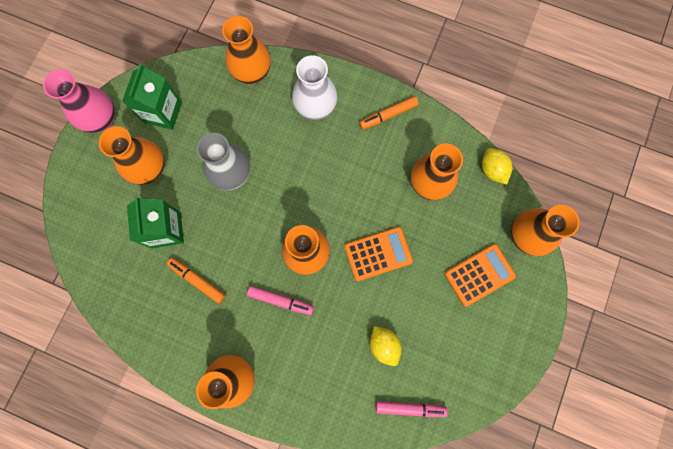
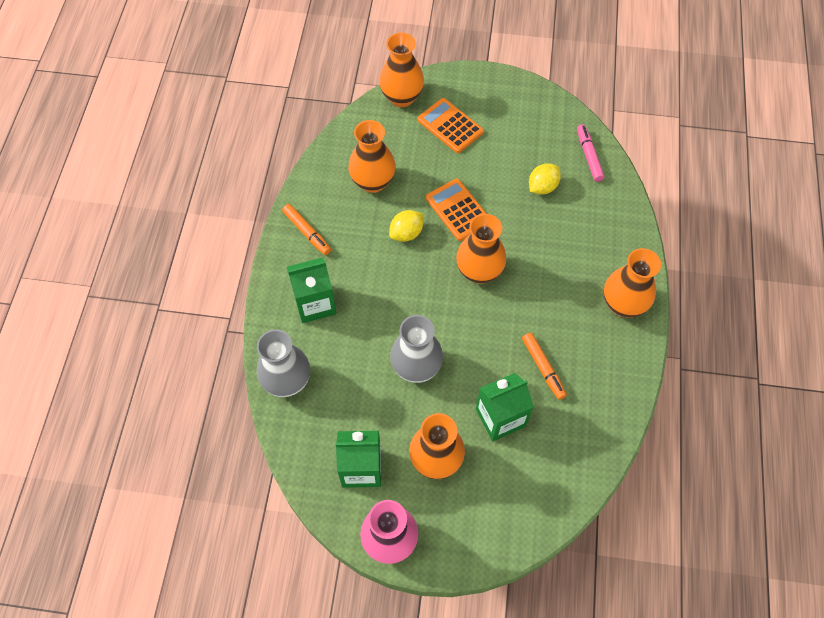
camera: 105 degrees left, 15 degrees down
(197, 280) = (543, 368): orange marker -> orange marker turned 45 degrees counterclockwise
(252, 73) = (287, 381): orange vase -> grey vase
(281, 300) = (534, 283): pink marker -> none
(315, 107) = (315, 303): white vase -> green carton
(492, 170) = (343, 133): yellow lemon -> yellow lemon (406, 233)

